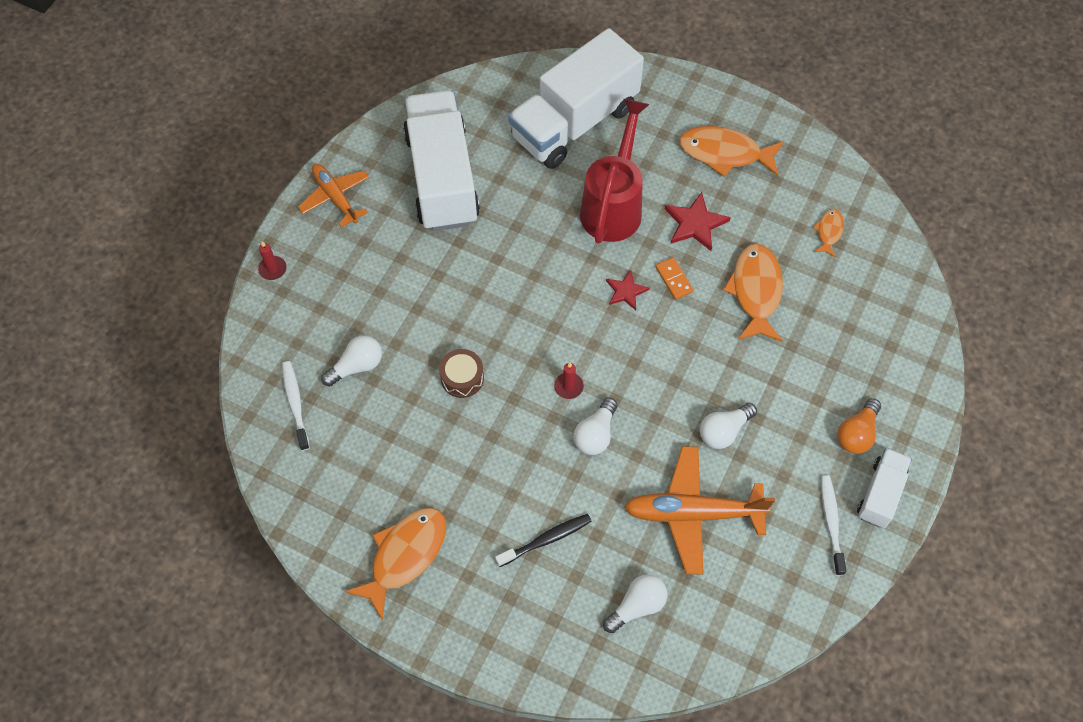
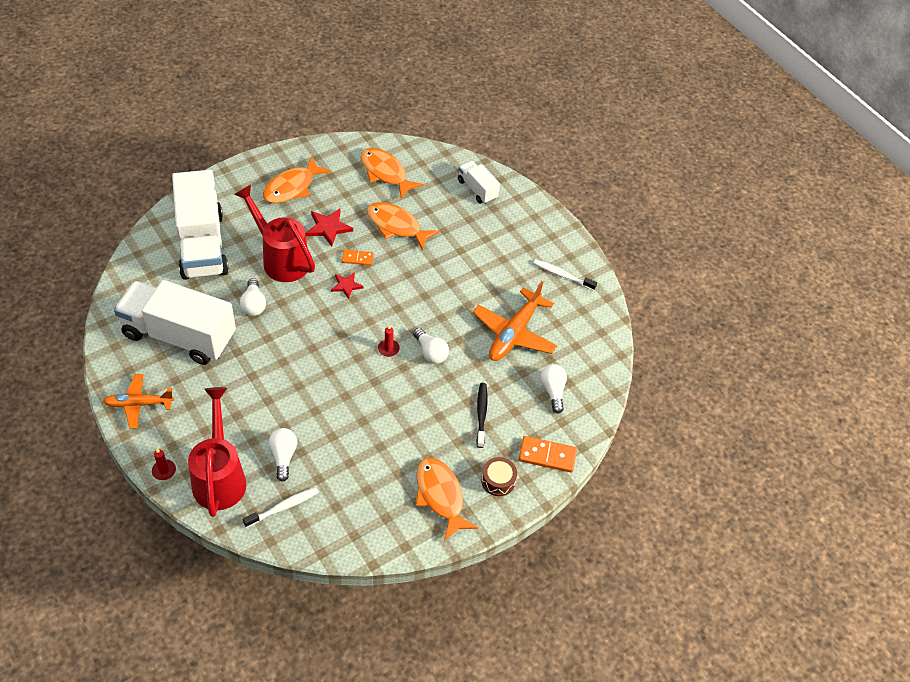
camera: 65 degrees left, 10 degrees down
(295, 404) = (283, 507): white toothbrush -> white toothbrush turned 135 degrees clockwise
(296, 322) = (220, 476): none -> red watering can
(462, 378) = (339, 401): brown drum -> brown drum (498, 480)
(536, 649) = (547, 456): none -> orange domino
(724, 431) = (474, 291): white light bulb -> white light bulb (253, 304)
(829, 232) = (385, 173): orange fish -> orange fish, size x1.94
(857, 433) = (518, 234): orange light bulb -> none
(880, 494) = (560, 245): white truck -> white truck (477, 189)

